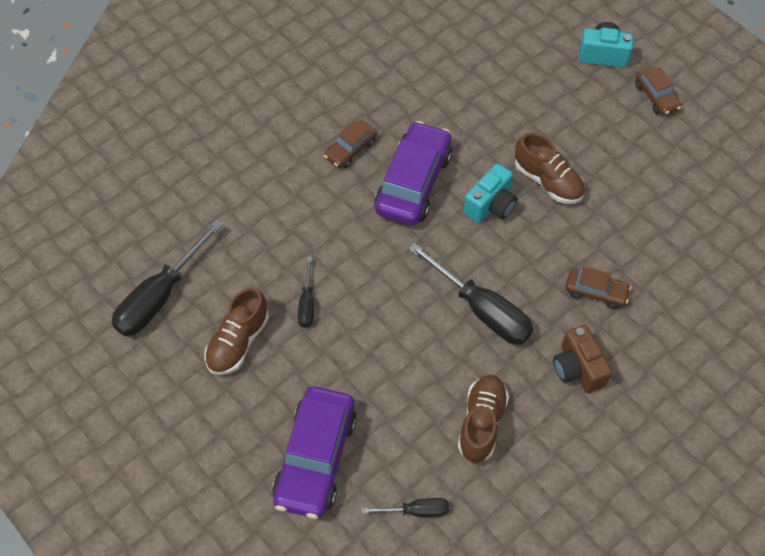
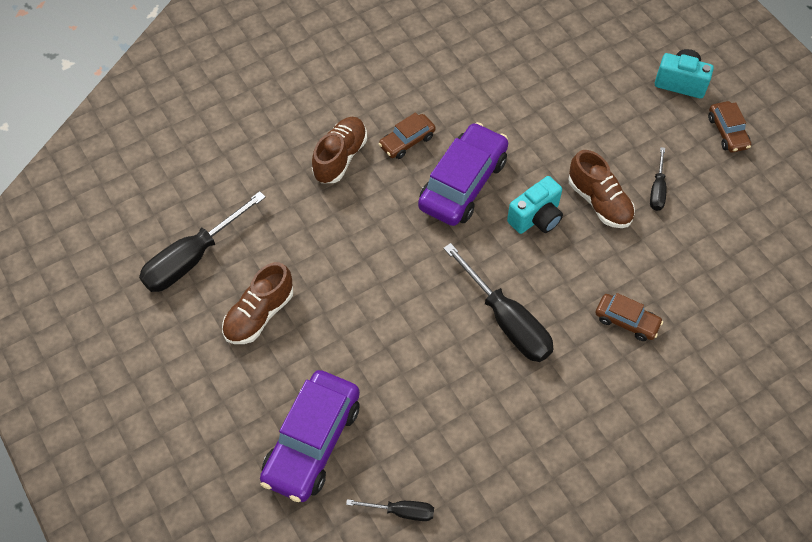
camera: 10 degrees right, 0 degrees up
(307, 303) = (334, 287): black screwdriver -> black screwdriver (657, 190)
(481, 423) = (484, 434): brown shoe -> brown shoe (340, 157)
(577, 368) = (593, 396): brown camera -> none

